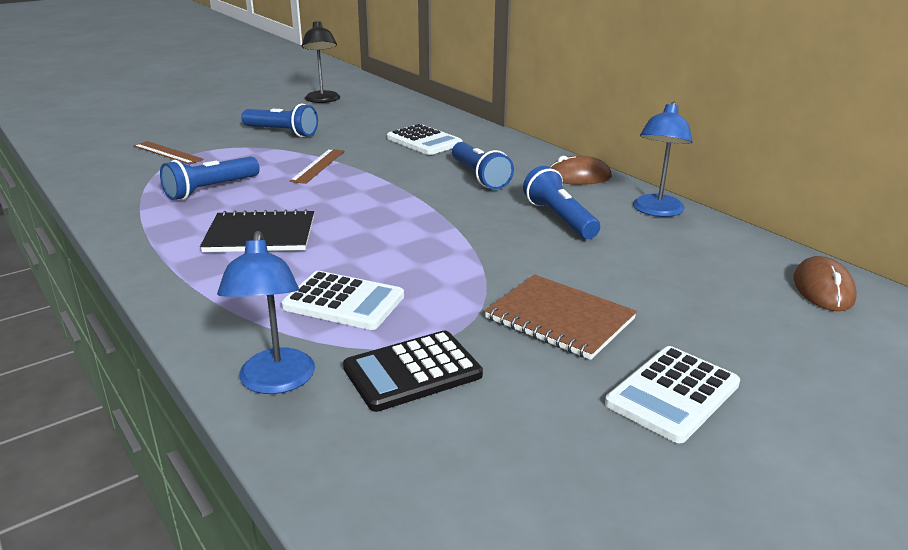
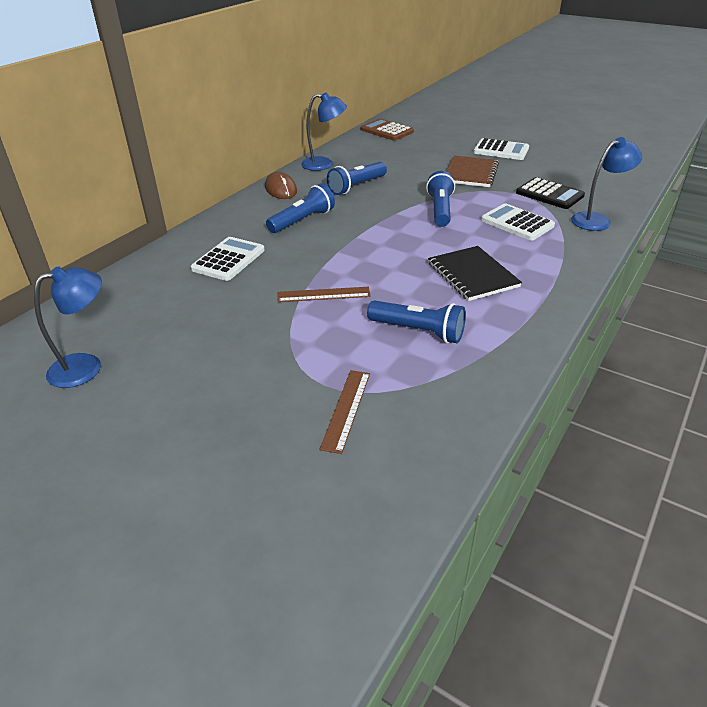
camera: 110 degrees left, 10 degrees up
(282, 132) = (235, 351): blue flashlight -> blue flashlight (440, 210)
(323, 100) = (86, 366): black lamp -> blue lamp
(343, 302) = (517, 223): white calculator -> white calculator turned 45 degrees counterclockwise
(823, 289) = (387, 131): brown mouse -> brown calculator

